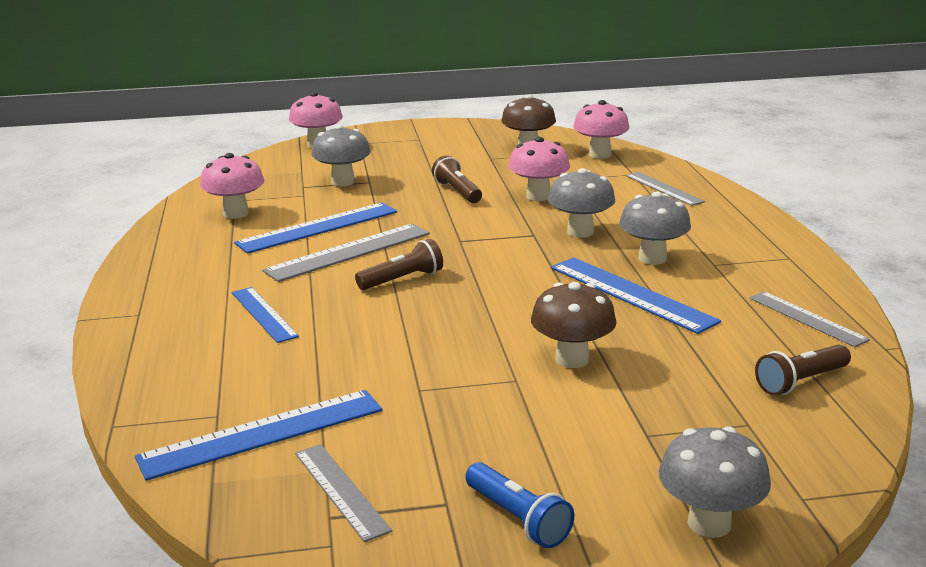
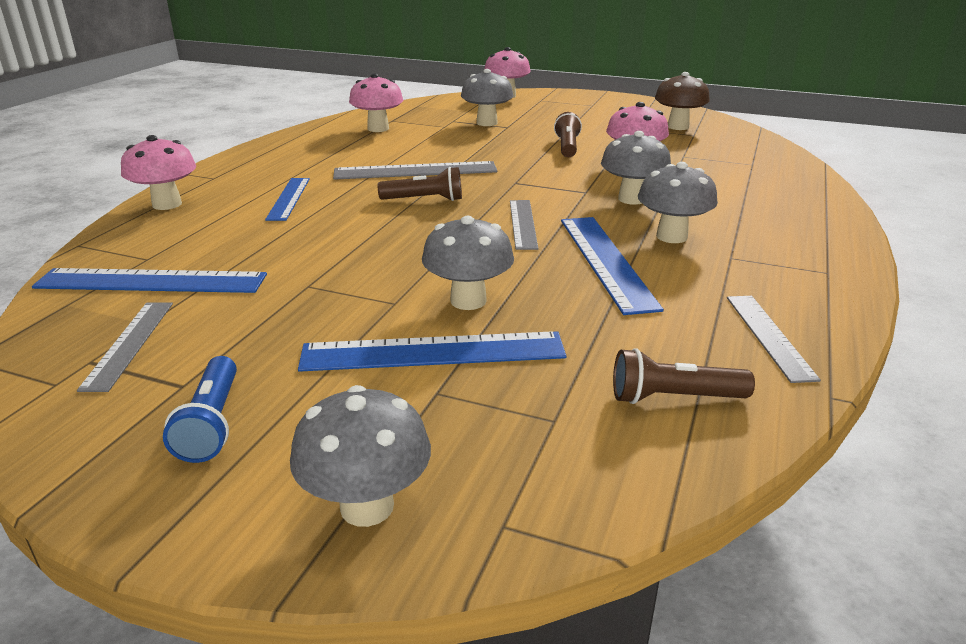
camera: 30 degrees right, 5 degrees up
(318, 227) = (420, 149): blue ruler -> blue ruler (433, 352)
(572, 359) = (468, 301): brown mushroom -> grey mushroom
(600, 155) = (740, 143): pink mushroom -> pink mushroom (167, 204)
(664, 188) = (767, 182): grey ruler -> grey ruler (523, 224)

